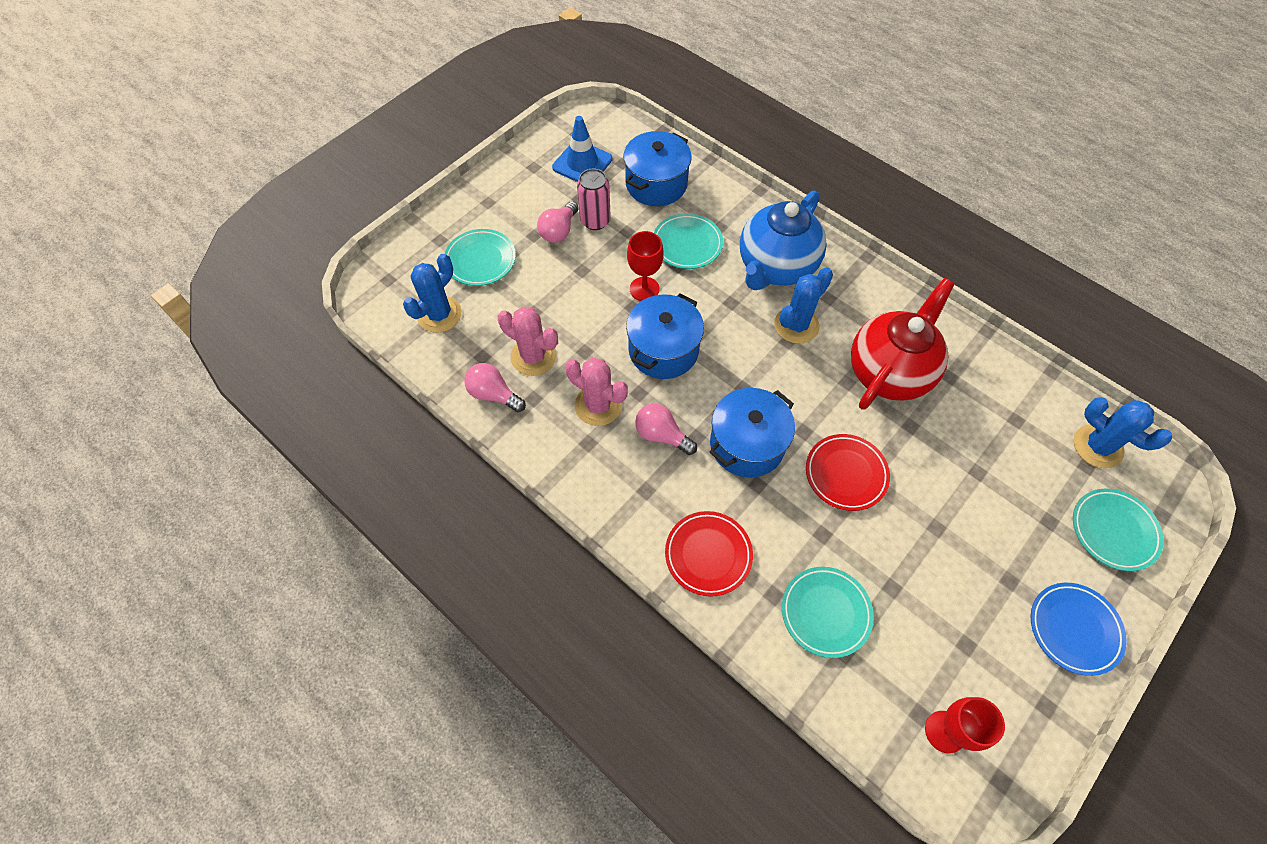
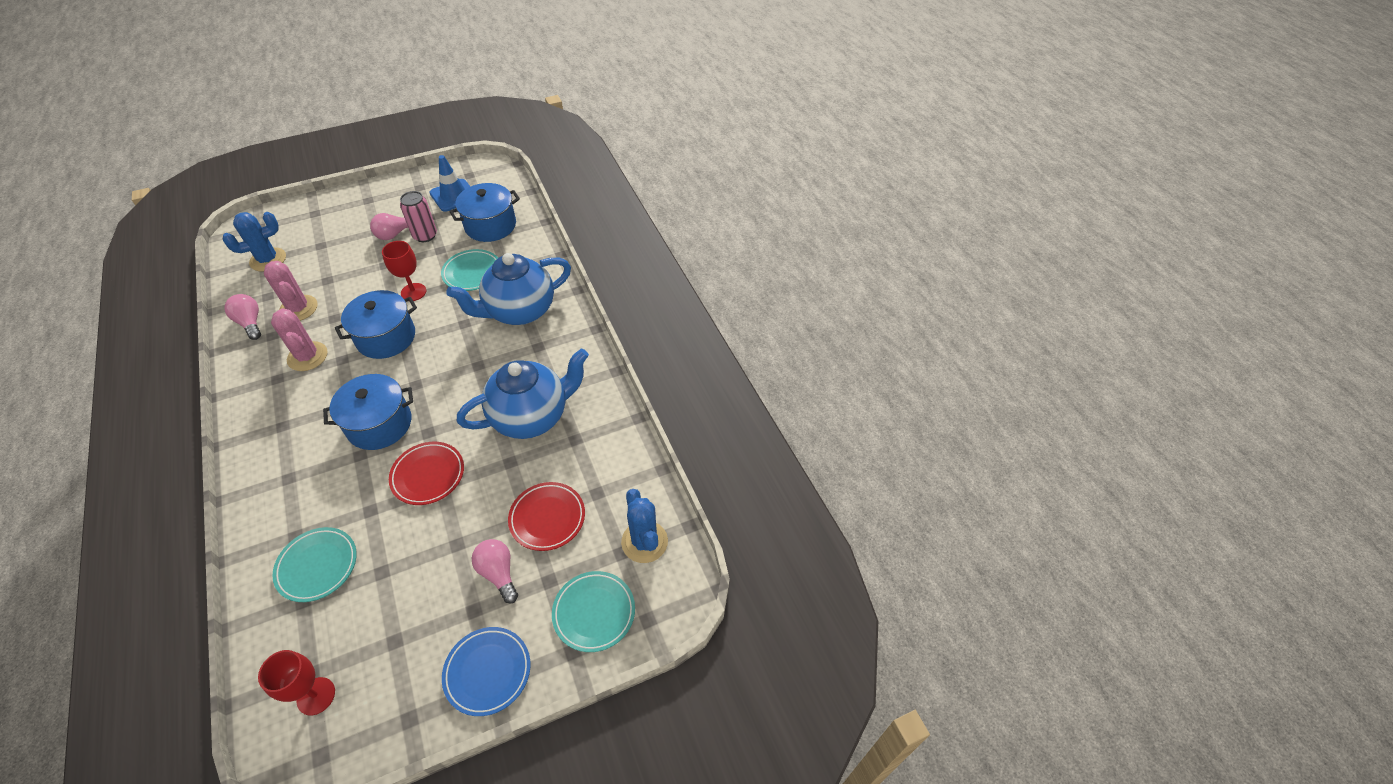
camera: 25 degrees right, 10 degrees down
(480, 260) = (326, 235): turquoise plate -> none
(661, 435) = (329, 393): pink light bulb -> pink light bulb (498, 573)
(708, 555) = (279, 487): red plate -> red plate (547, 518)
(796, 325) = (495, 356): blue cactus -> none
(889, 372) = (531, 417): red teapot -> blue teapot

